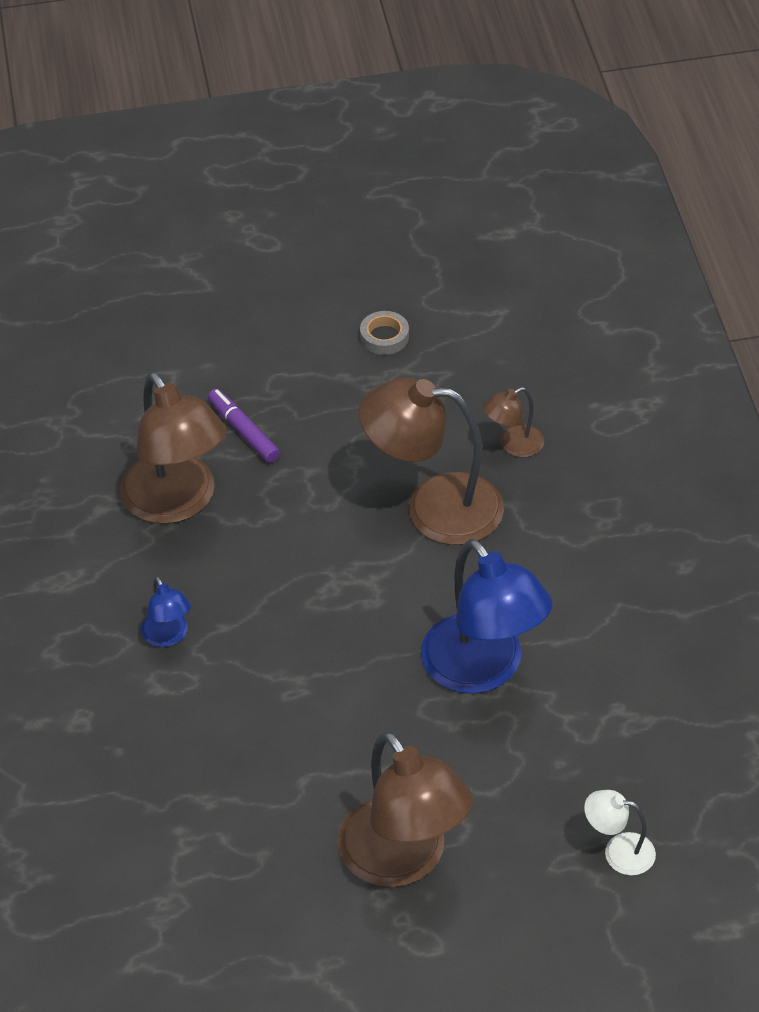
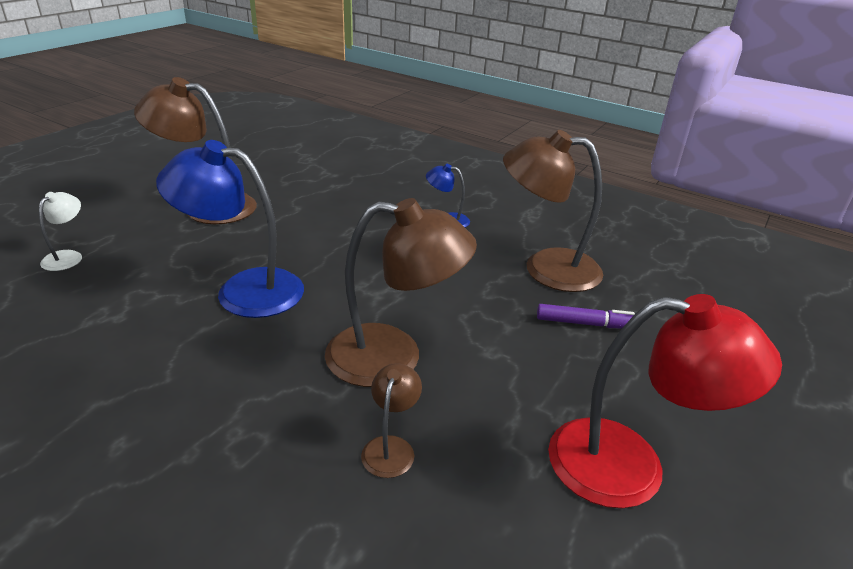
camera: 130 degrees right, 15 degrees down
(384, 337) = (630, 466): grey tape -> red lamp
(434, 507) = (393, 357): brown lamp -> brown lamp turned 45 degrees clockwise
(618, 851) = (68, 256): white lamp -> white lamp turned 45 degrees counterclockwise

